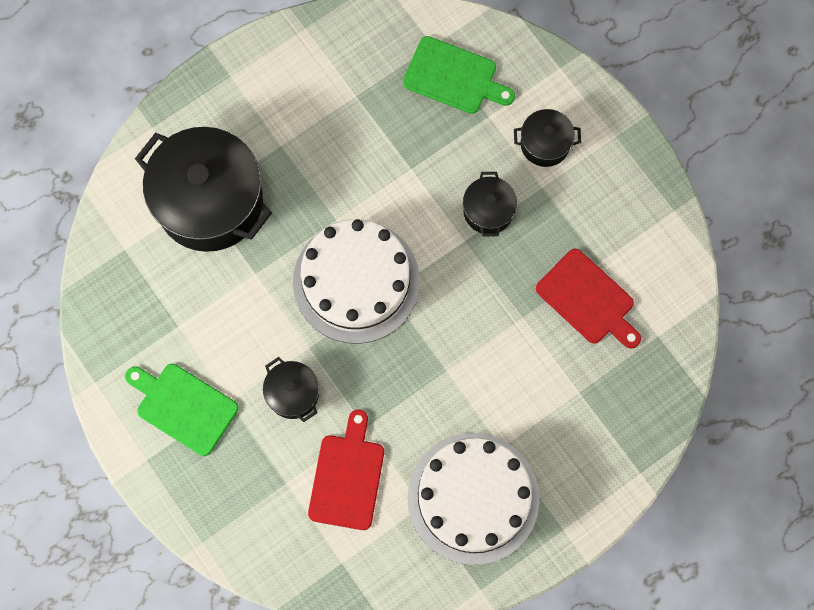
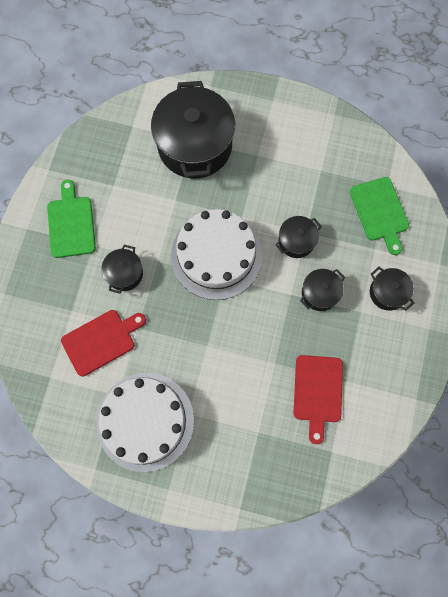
camera: 50 degrees right, 0 degrees up
(412, 187) = (296, 241): none -> black pot

